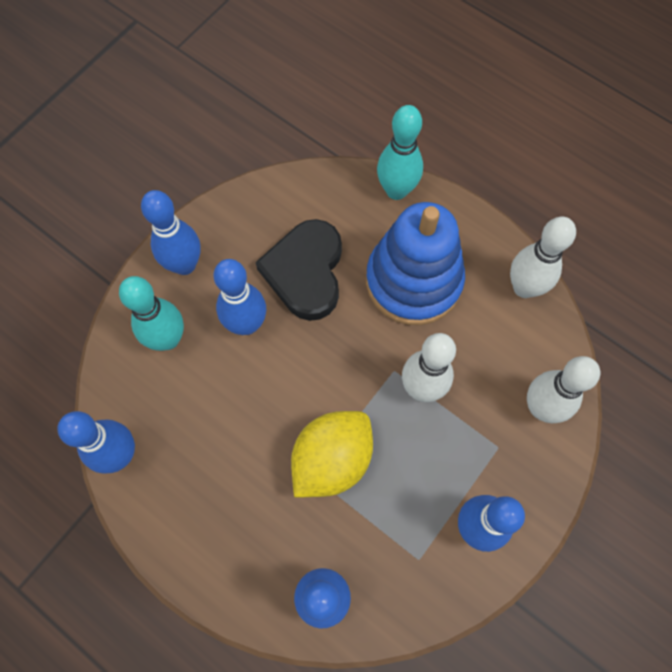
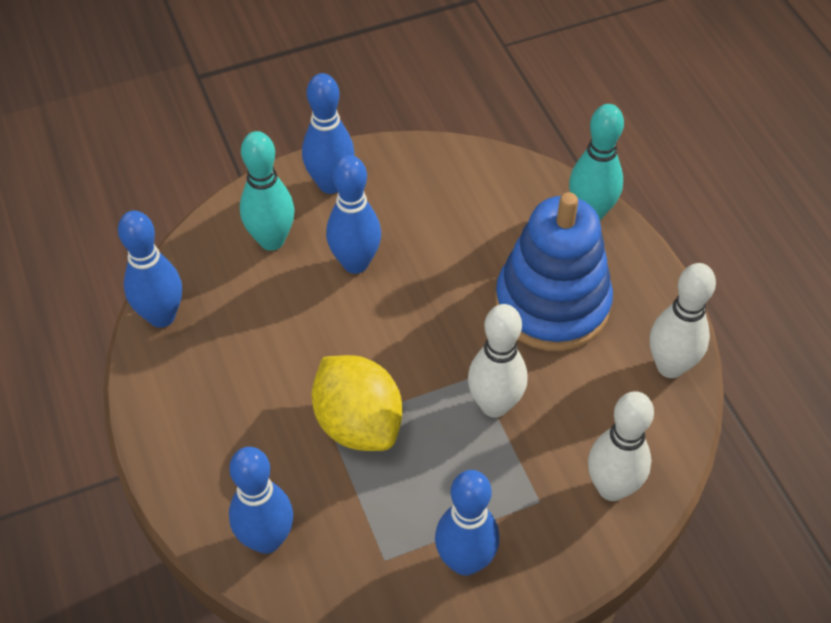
camera: 30 degrees right, 15 degrees down
(305, 272) = (445, 245): black heart -> none
(332, 459) = (358, 423): yellow lemon -> yellow lemon turned 75 degrees clockwise

